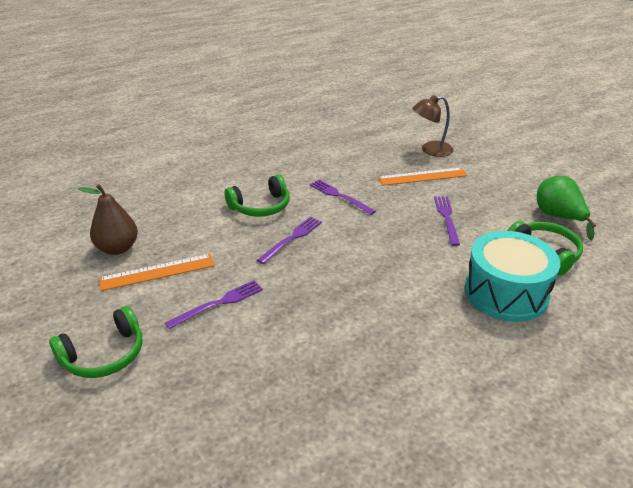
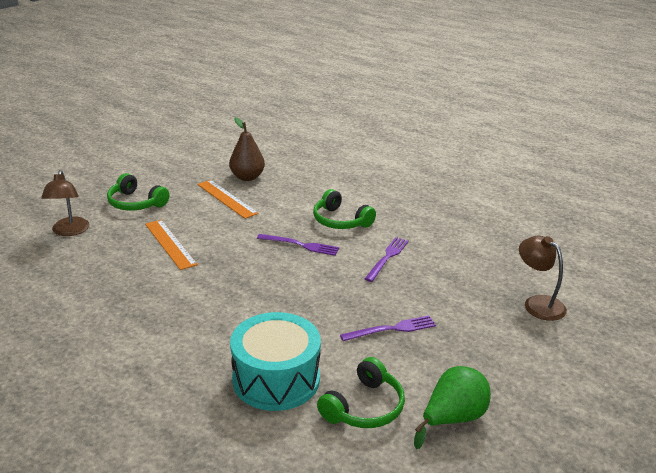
camera: 70 degrees right, 5 degrees down
(135, 437) = (69, 231): none -> brown lamp
(218, 304) = (200, 230): purple fork -> none
(422, 176) = (468, 304): orange ruler -> orange ruler (170, 244)

